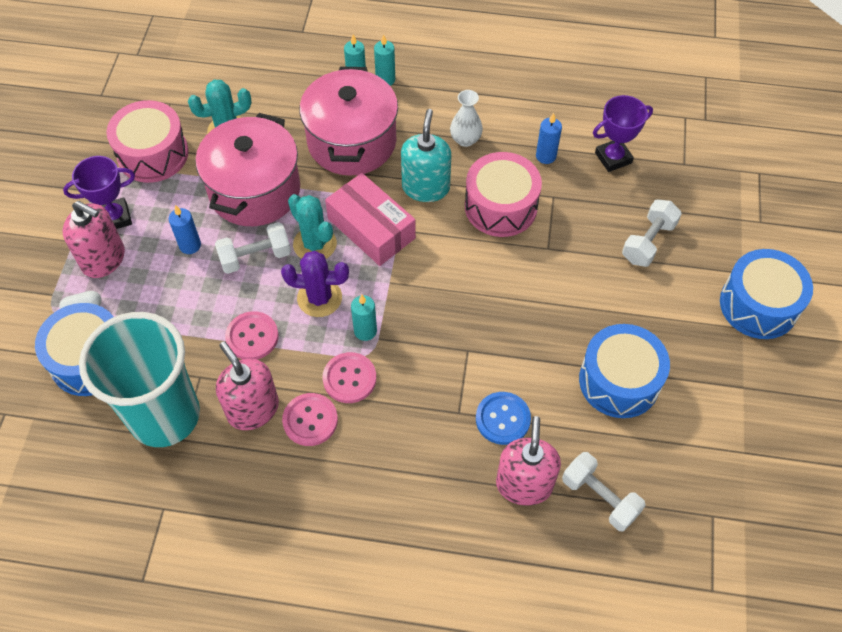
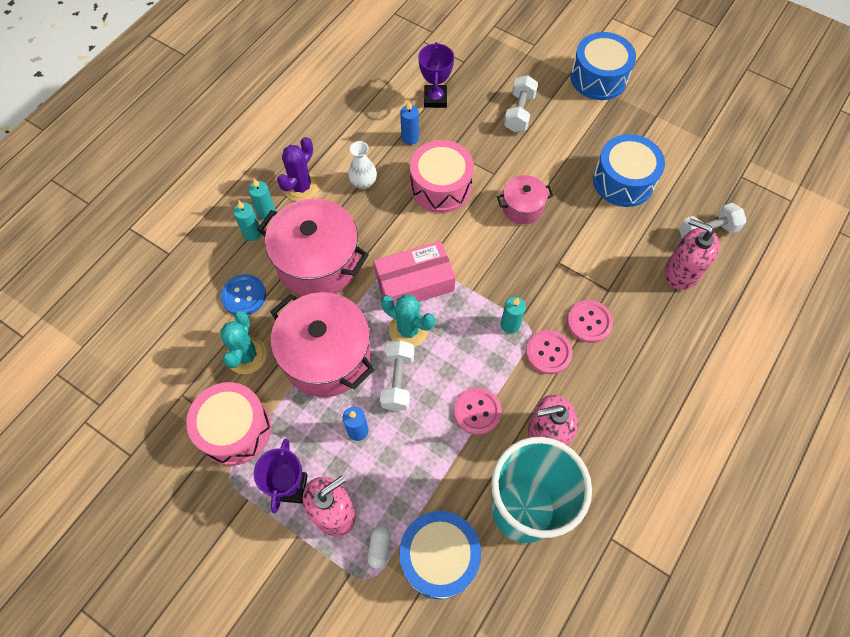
camera: 65 degrees left, 5 degrees up
(310, 420) = (574, 395): pink button -> pink button (589, 322)
(315, 244) = (408, 330): turquoise cactus -> turquoise cactus turned 45 degrees clockwise
(319, 298) = (463, 346): purple cactus -> purple cactus (301, 187)
(425, 187) = (395, 228): turquoise soap dispenser -> none
(502, 419) = (625, 264): blue button -> blue button (244, 296)
(519, 291) = (522, 207): none -> pink pot
(648, 242) = (519, 112): white dumbbell -> white dumbbell turned 45 degrees clockwise

